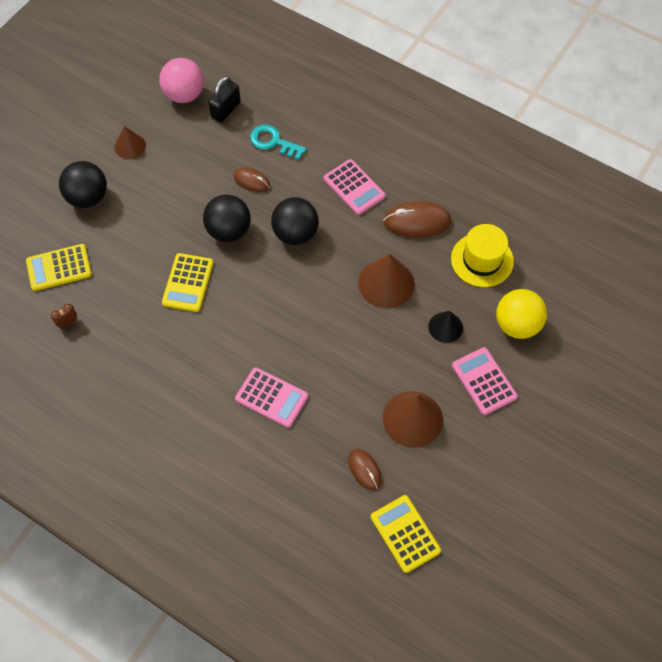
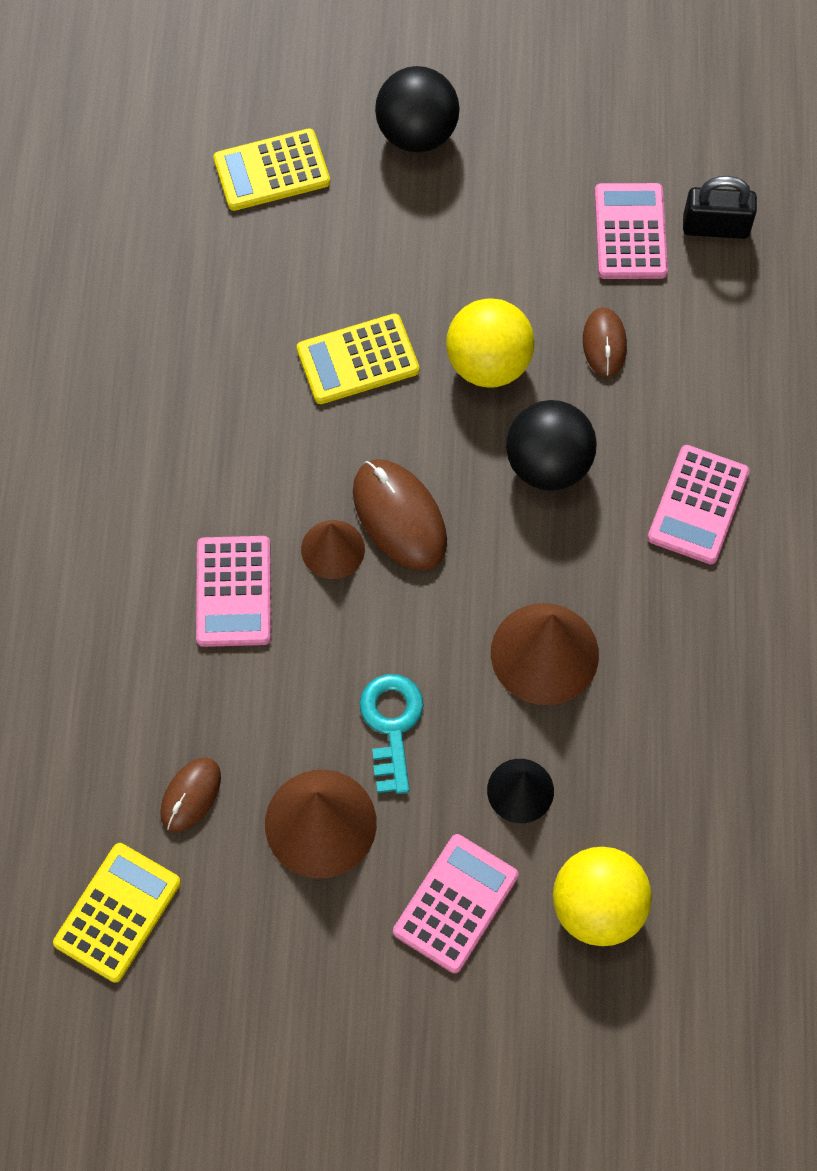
camera: 60 degrees right, 5 degrees up
(59, 268) = (272, 171): yellow calculator -> yellow calculator turned 60 degrees counterclockwise
(68, 323) = (189, 239): brown clock -> none
(130, 146) = (549, 133): brown cone -> brown cone (333, 549)
(184, 95) = (701, 150): pink ball -> none
(204, 142) = (630, 232): none -> pink calculator
(229, 231) = (488, 363): black ball -> yellow ball
(273, 142) = (702, 332): turquoise key -> turquoise key (391, 725)
(417, 221) = (697, 640): brown mouse -> brown mouse (399, 516)
(482, 260) = (690, 785): yellow hat -> none

